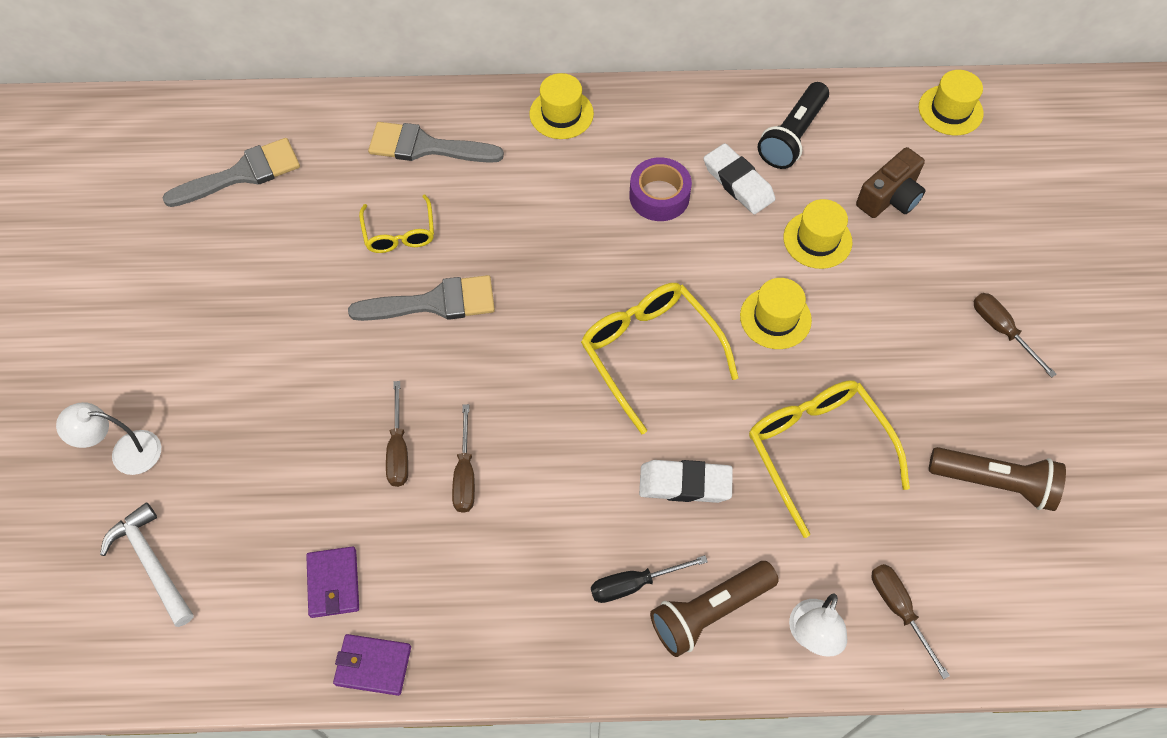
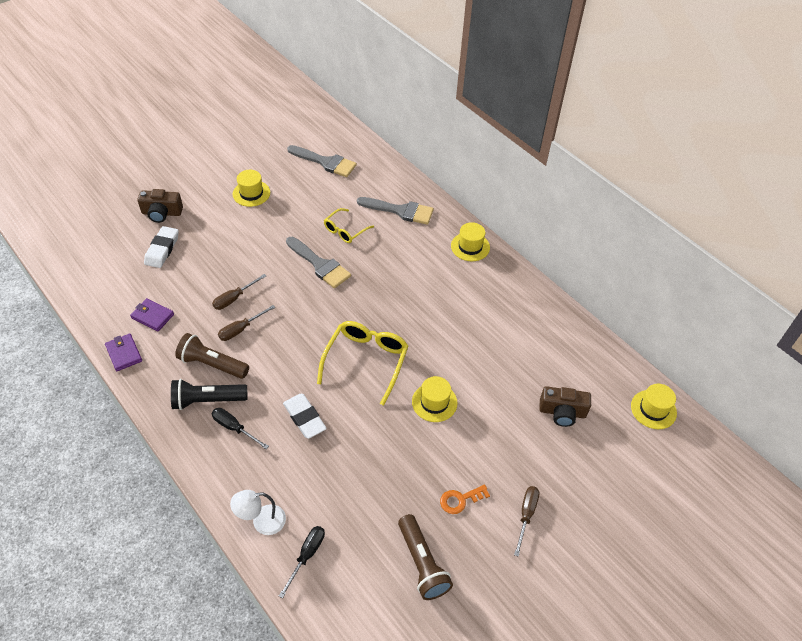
camera: 50 degrees right, 10 degrees down
(125, 452) = (162, 213): white lamp -> brown camera
(151, 563) = (119, 252): white hammer -> none
(333, 583) = (152, 316): purple wallet -> purple wallet turned 75 degrees clockwise
(426, 147) = (400, 211): grey brush -> grey brush turned 135 degrees clockwise
(659, 196) = (461, 312): purple tape -> none
(709, 611) = (242, 468): brown flashlight -> brown flashlight (212, 364)
(738, 182) = (502, 339): white eraser -> white eraser (162, 249)
(792, 136) = (556, 346): black flashlight -> black flashlight (207, 400)
(817, 240) = (501, 394): yellow hat -> yellow hat (251, 193)
(817, 450) = (371, 465): yellow glasses -> none
(899, 610) = (307, 555): brown screwdriver -> black screwdriver
(935, 384) = (460, 500): none -> orange key

